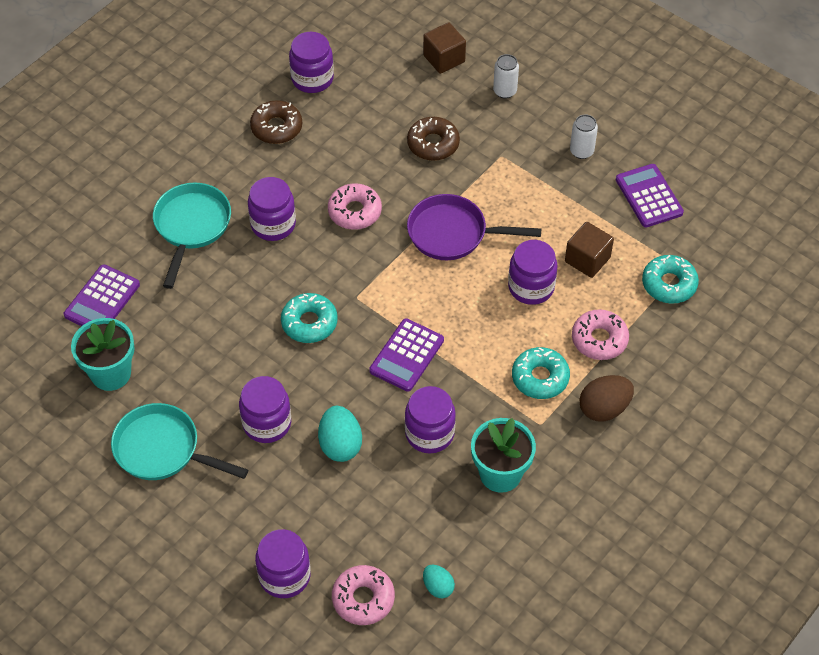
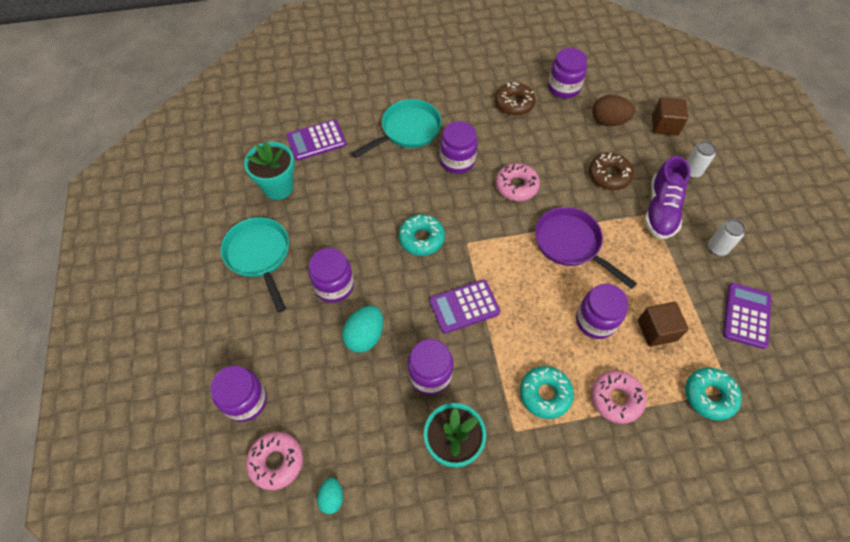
camera: 40 degrees right, 5 degrees up
(506, 147) = (661, 210): none -> purple shoe
(604, 408) = (574, 457): brown egg -> brown egg (608, 121)

